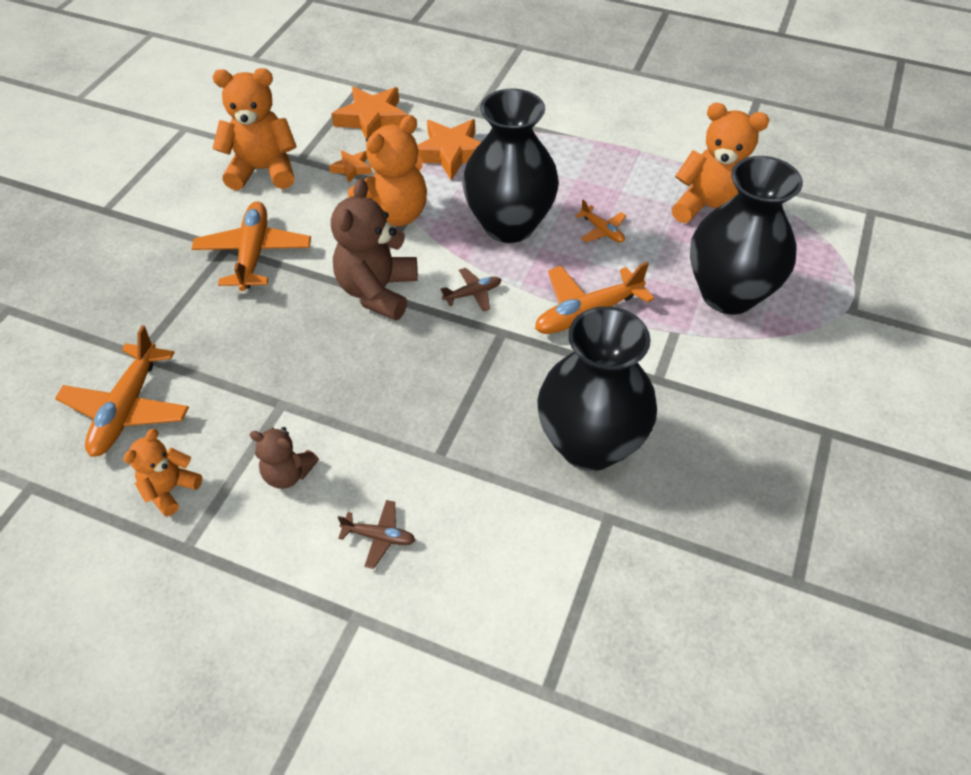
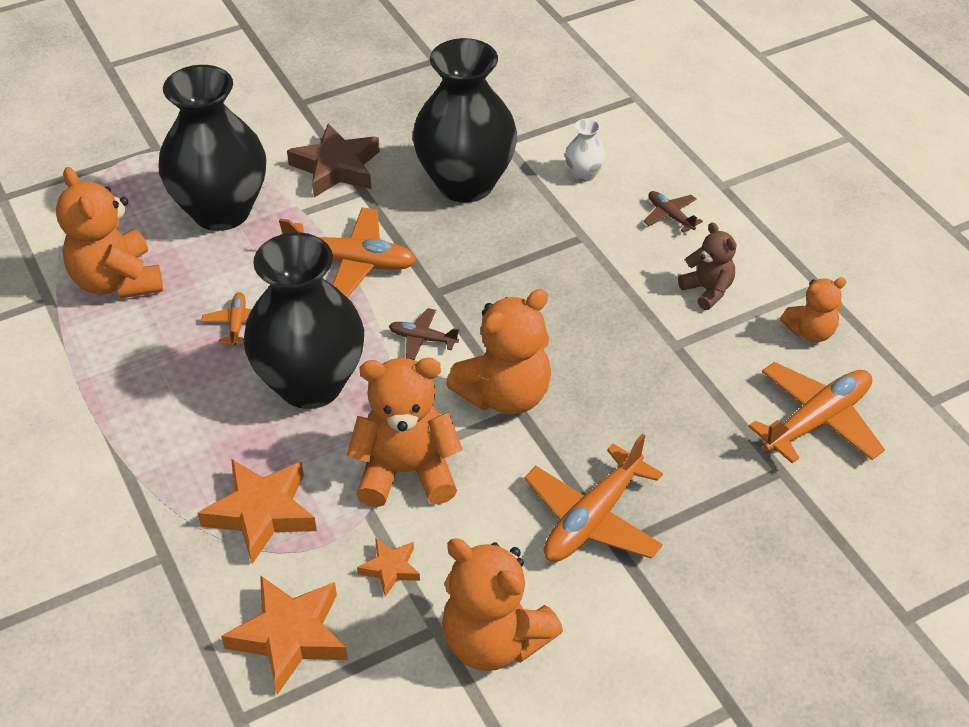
camera: 140 degrees left, 5 degrees down
(377, 291) = (505, 395): brown teddy bear -> orange teddy bear
(500, 531) = (584, 174): none -> white vase
(706, 386) = (336, 167): none -> brown star

